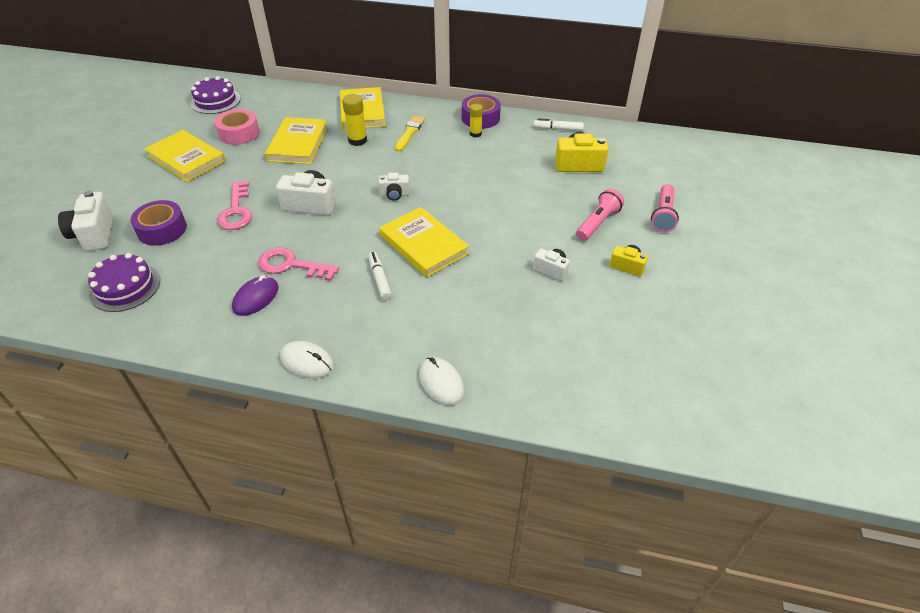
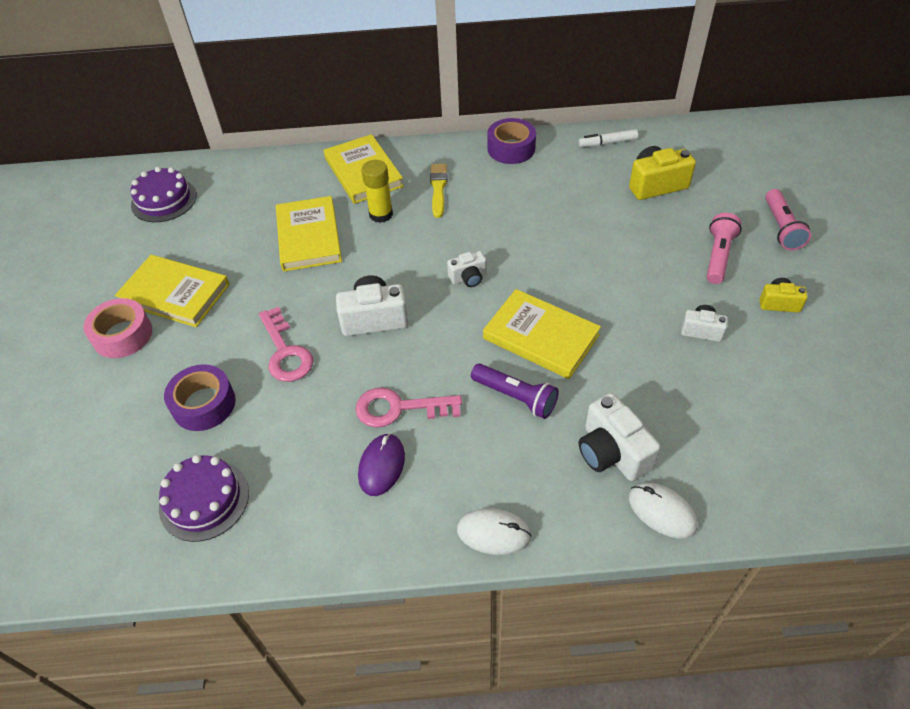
camera: 15 degrees left, 5 degrees up
(94, 234) = (116, 436): white camera -> white camera (612, 452)
(239, 133) = (224, 240): pink tape -> pink tape (123, 335)
(379, 279) = (516, 397): white marker -> purple flashlight
(475, 134) = (517, 171): yellow glue stick -> none

